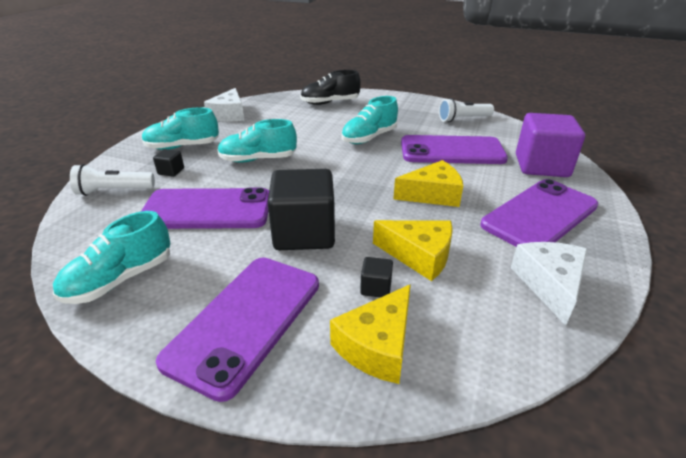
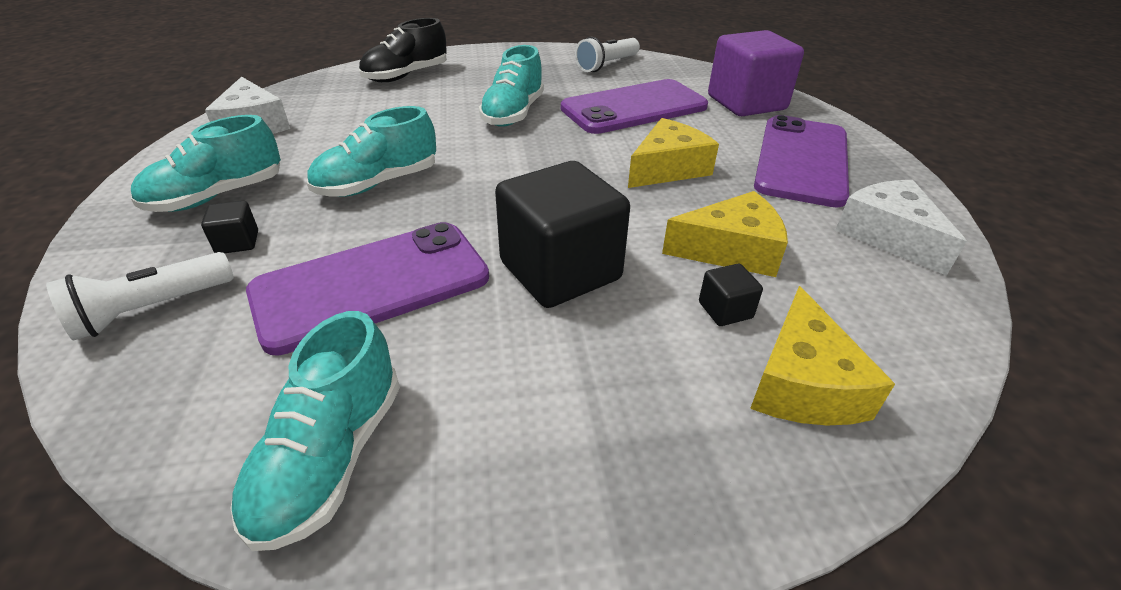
camera: 30 degrees left, 5 degrees up
(246, 321) = (610, 429): purple phone -> none

